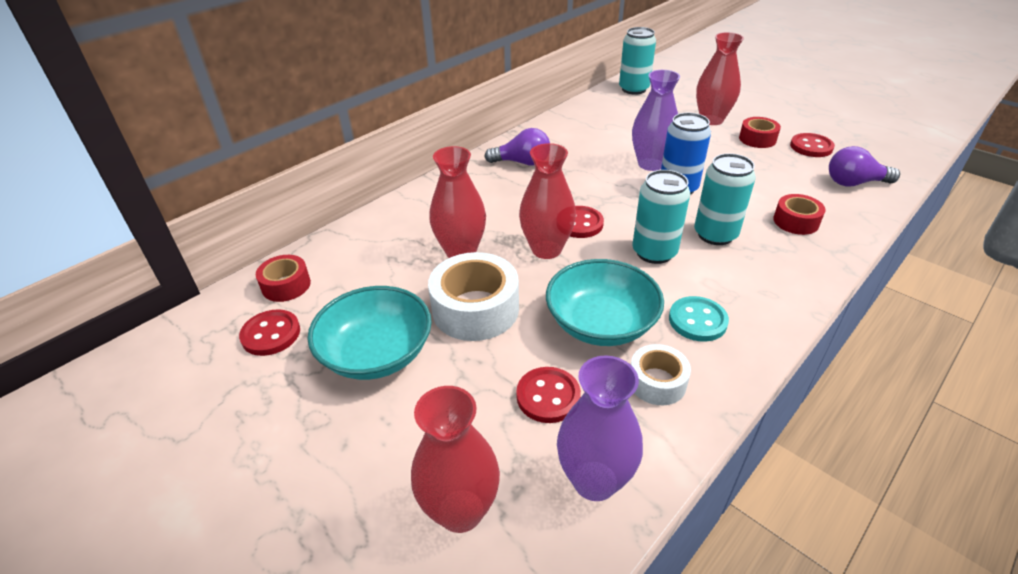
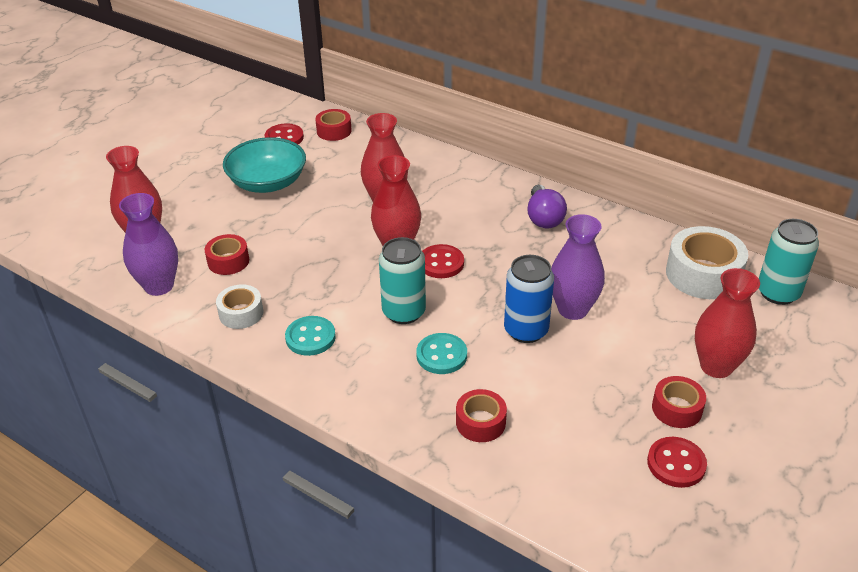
camera: 80 degrees right, 0 degrees up
(475, 309) = (315, 218): white tape -> white tape (703, 274)
(548, 396) = (228, 261): red button -> red tape
(601, 323) = (303, 282): turquoise bowl -> none
(715, 234) = (441, 355): turquoise can -> turquoise button
(854, 183) = (587, 494): purple light bulb -> none

